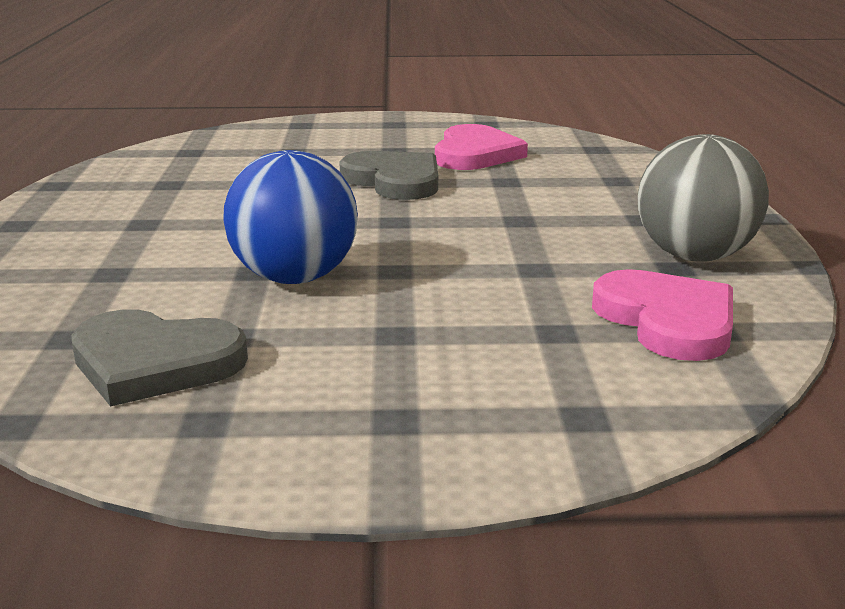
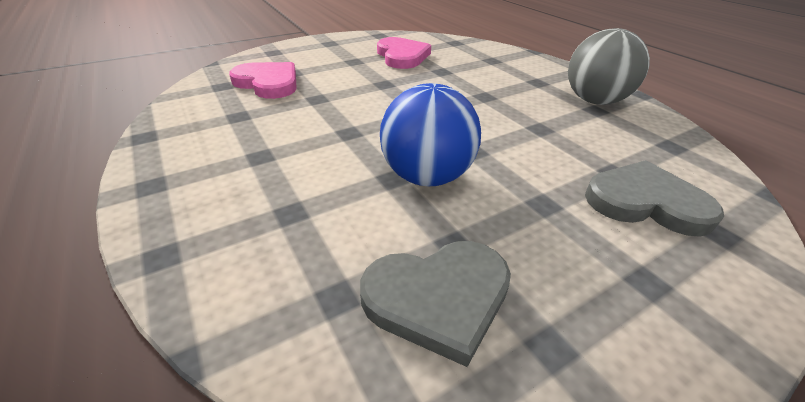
camera: 30 degrees left, 15 degrees up
(394, 181) = (383, 83): grey heart -> grey heart (646, 202)
(667, 320) = (647, 147): pink heart -> pink heart (268, 83)

